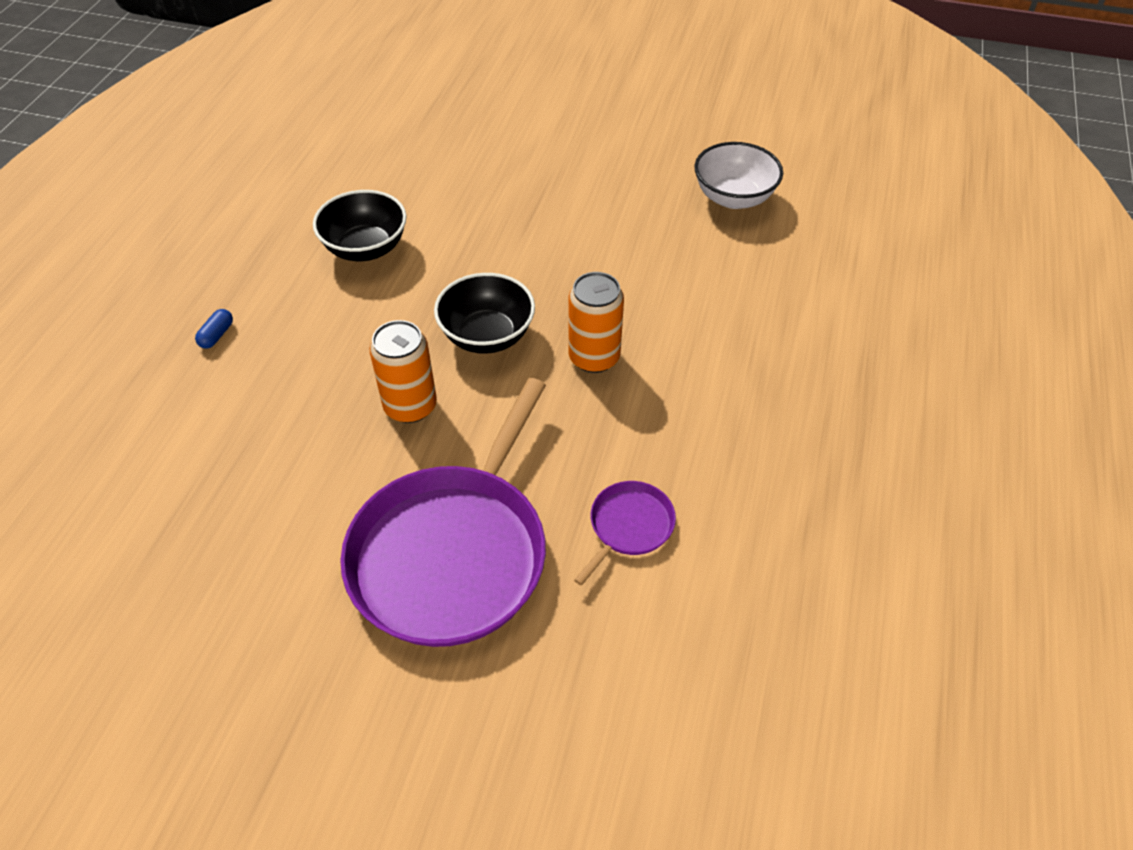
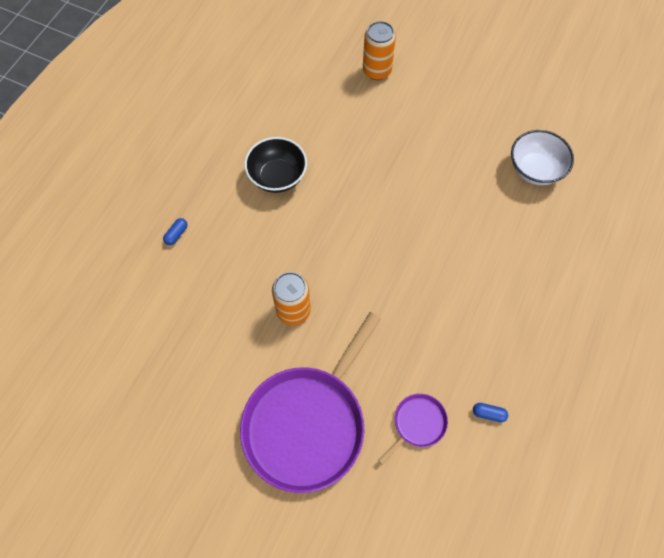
camera: 10 degrees right, 15 degrees up
(487, 336) = (349, 262): black bowl -> none
(594, 357) = (416, 291): orange can -> orange can (377, 71)
(736, 496) = (488, 414): none -> blue capsule

